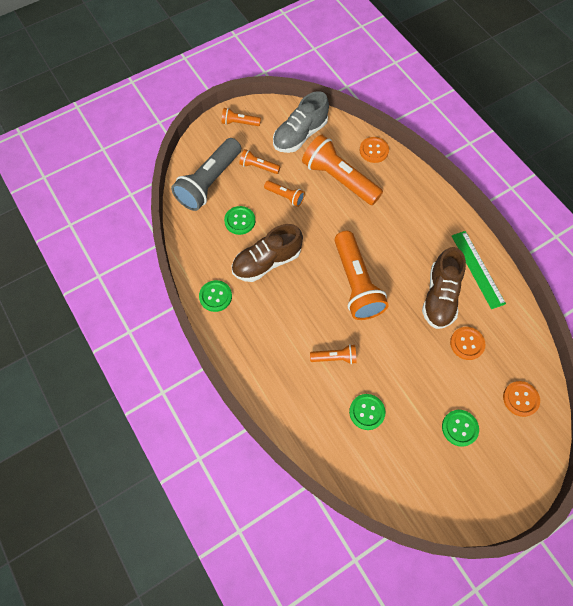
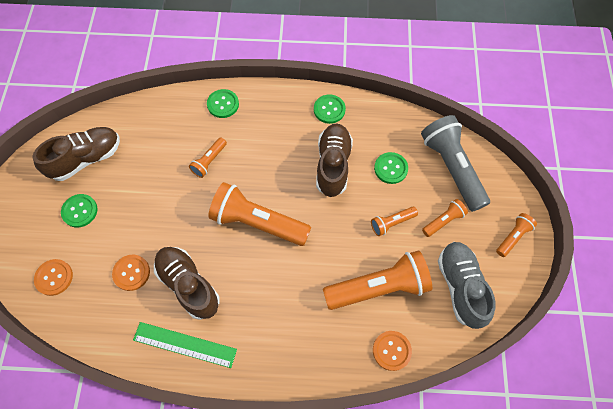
camera: 125 degrees right, 0 degrees up
(367, 412) = (150, 154): green button -> green button (223, 104)
(414, 467) = (86, 159): none -> brown shoe

